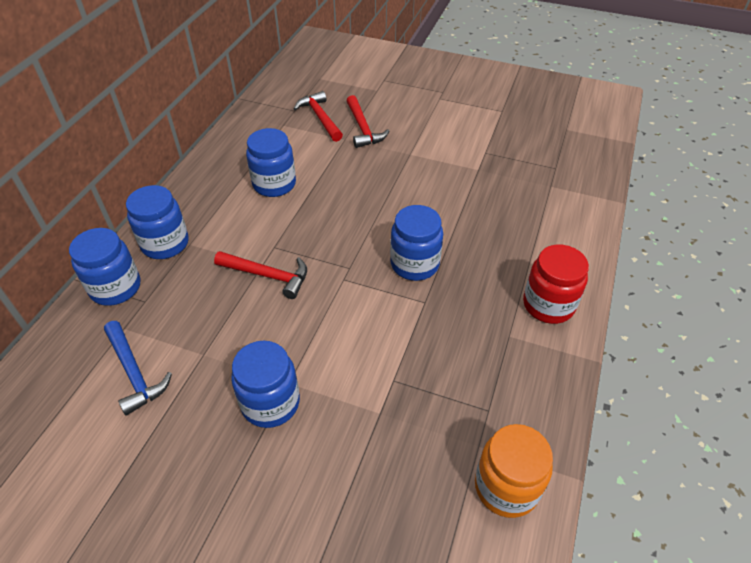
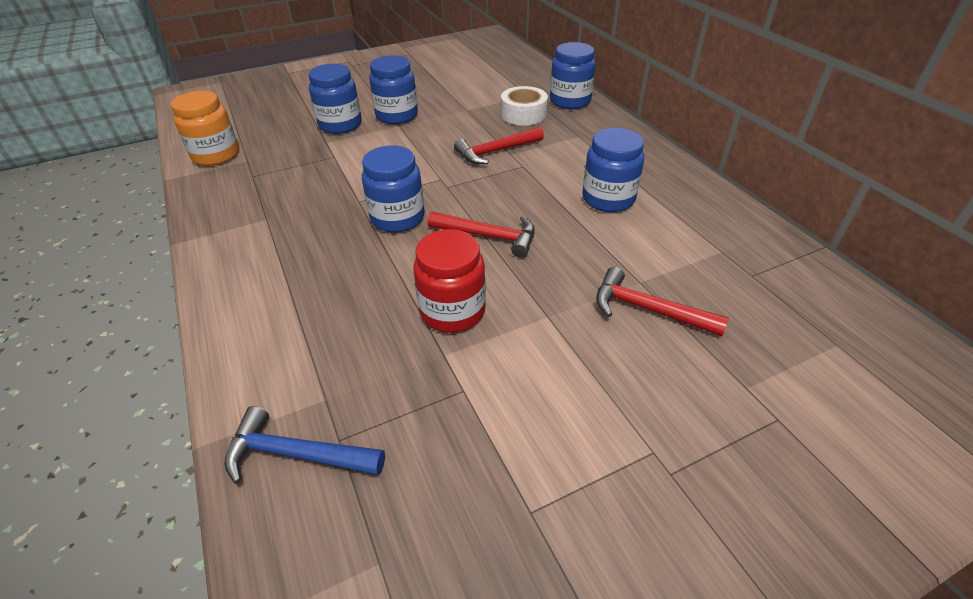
camera: 135 degrees right, 5 degrees down
(134, 373) = (487, 89): blue hammer -> blue hammer (296, 454)
(165, 244) = (592, 127): blue jar -> blue jar (340, 125)
(176, 303) = (523, 114): none -> white tape
(320, 118) = (712, 287): red hammer -> red hammer (489, 236)
(548, 305) = (243, 258): red jar -> red jar (452, 311)

